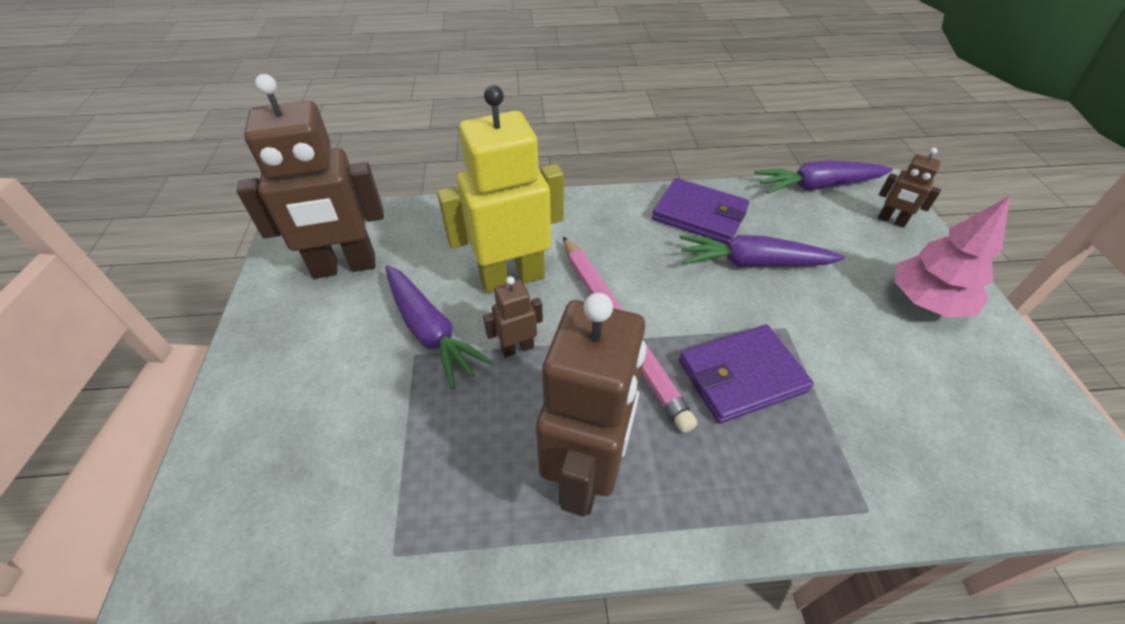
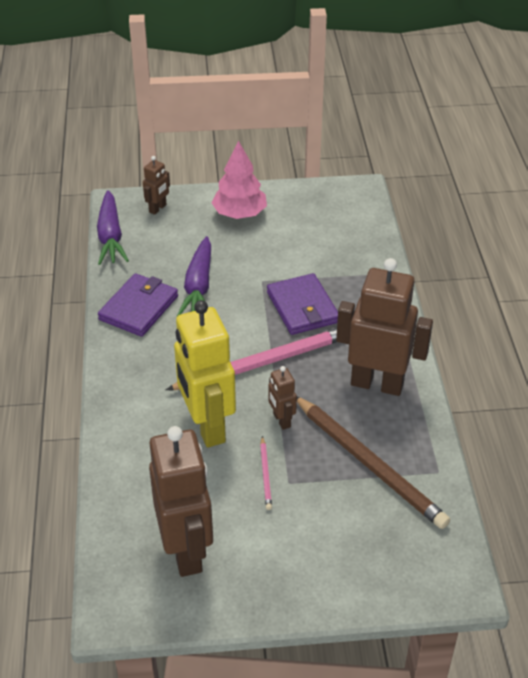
camera: 90 degrees left, 5 degrees down
(427, 450) = (369, 464): none -> brown pencil
(430, 331) = (266, 475): purple carrot -> pink pencil

